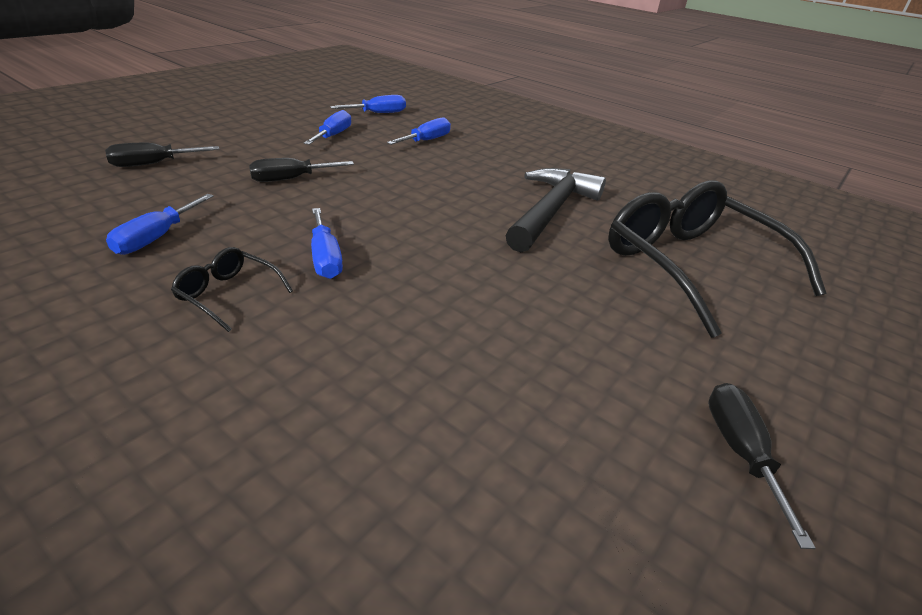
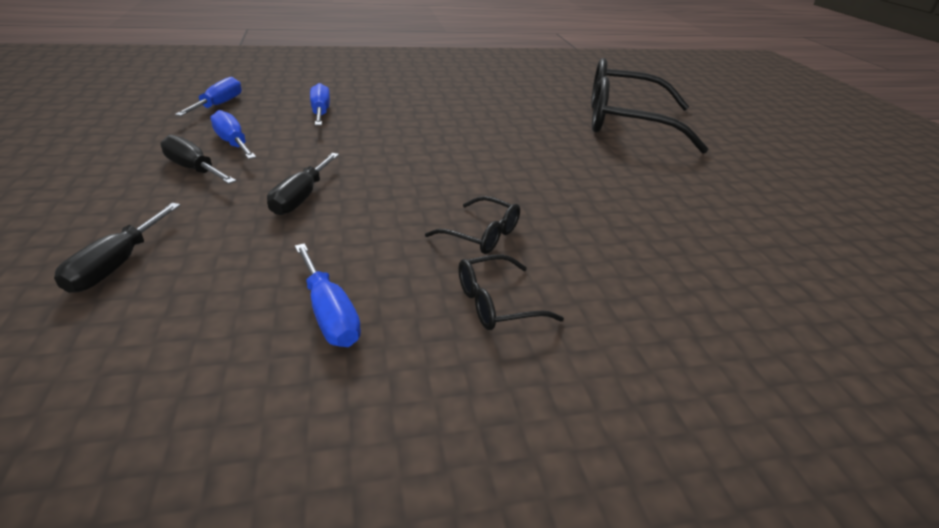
camera: 50 degrees left, 0 degrees up
(325, 258) = (482, 235): blue screwdriver -> black glasses
(551, 211) = (510, 125): black hammer -> none
(740, 452) = (800, 195): black screwdriver -> black screwdriver (193, 169)

